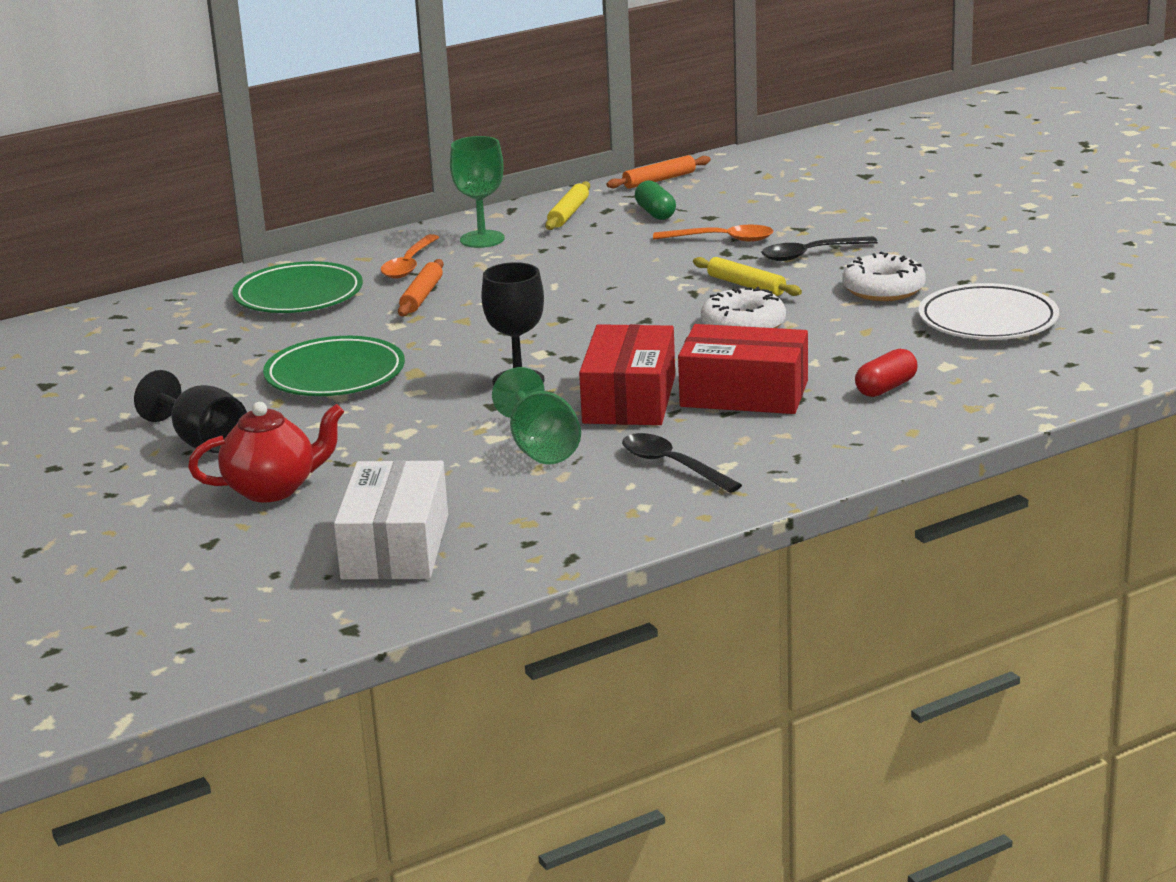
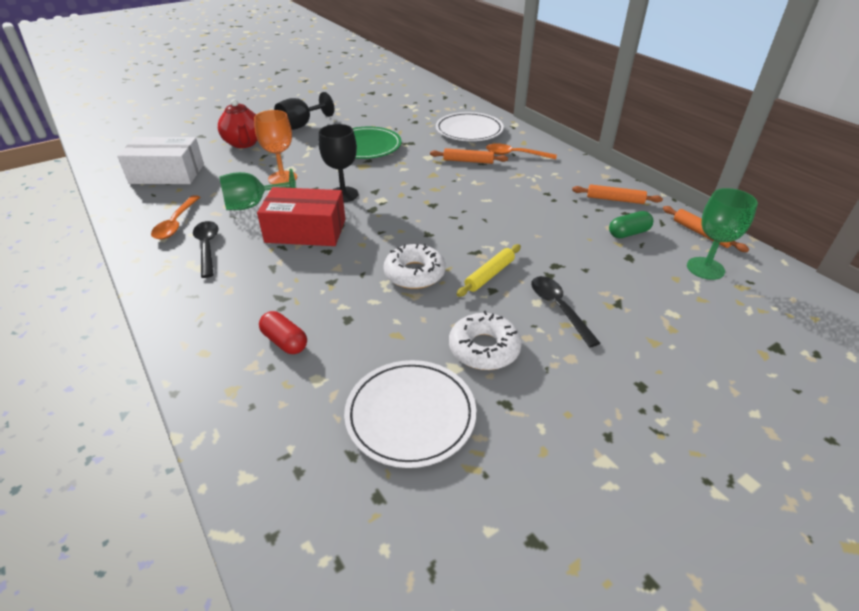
camera: 85 degrees right, 15 degrees up
(298, 295) = (469, 131): green plate -> white plate
(445, 434) = (282, 178): none -> orange goblet
(482, 239) = (560, 173): green goblet -> green goblet (705, 268)
(568, 214) = (615, 199): yellow rolling pin -> orange rolling pin
(672, 465) = (207, 247): black spoon -> black spoon turned 60 degrees counterclockwise
(722, 239) = (581, 263): orange spoon -> orange spoon (176, 223)
(744, 393) = (298, 274): red box -> none

